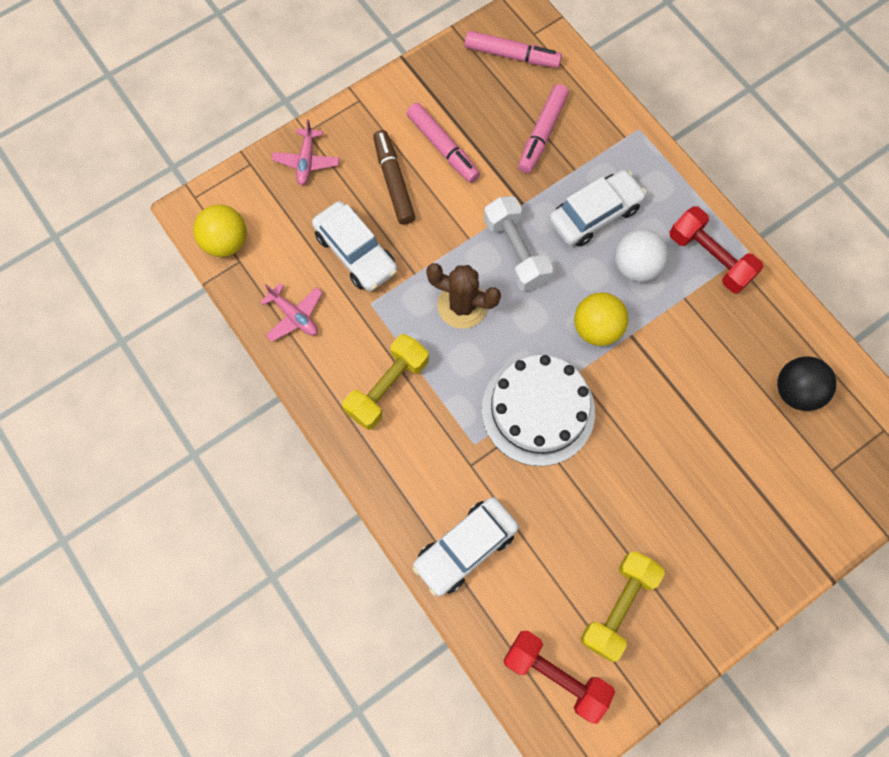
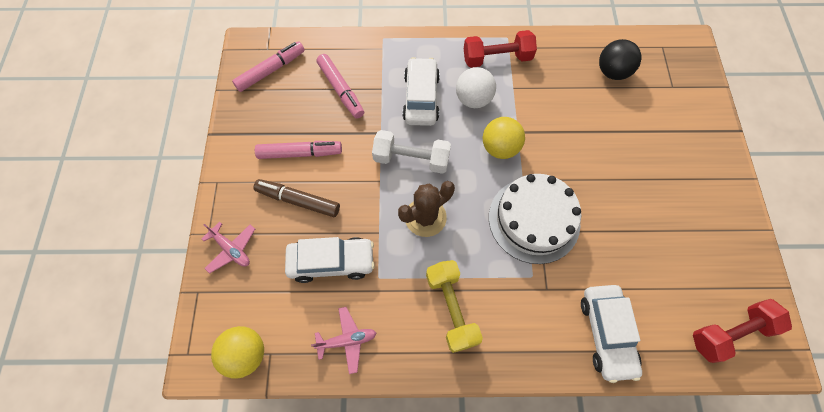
camera: 55 degrees left, 5 degrees down
(618, 606) = (700, 260): yellow dumbbell -> none

